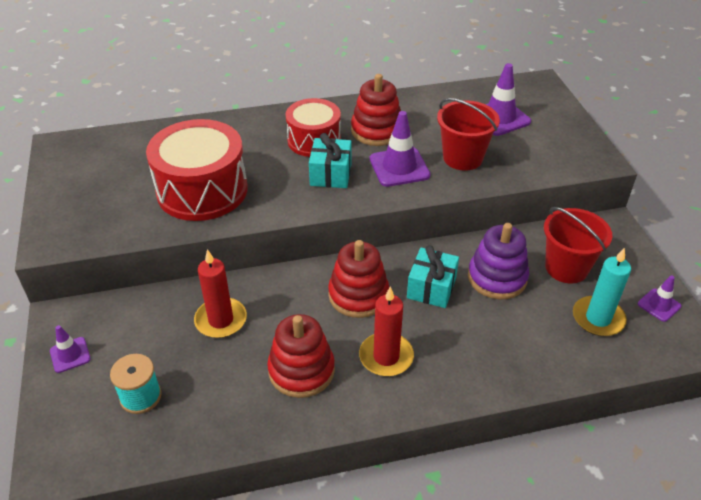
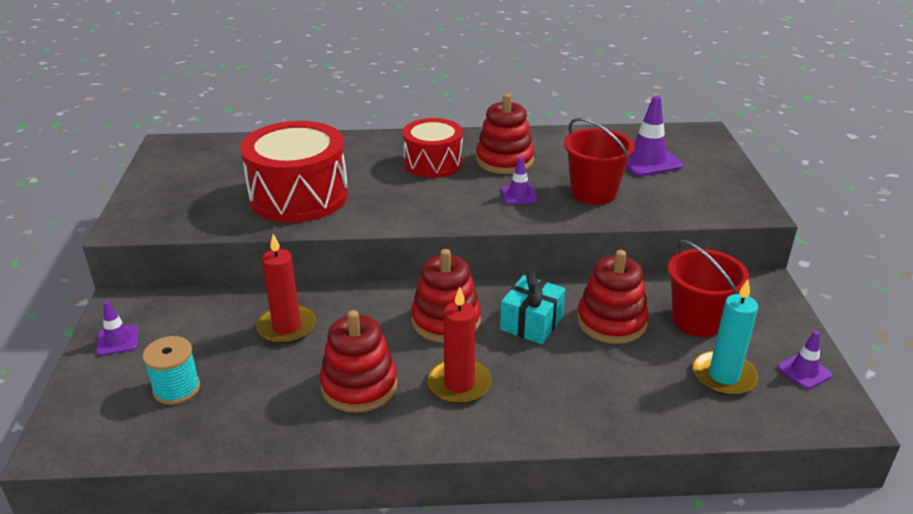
camera: 10 degrees right, 10 degrees down
(331, 174) = (441, 194): turquoise gift -> none
(399, 167) = (519, 195): purple traffic cone -> purple traffic cone, size x0.57
(497, 278) = (611, 322): purple stacking toy -> red stacking toy

